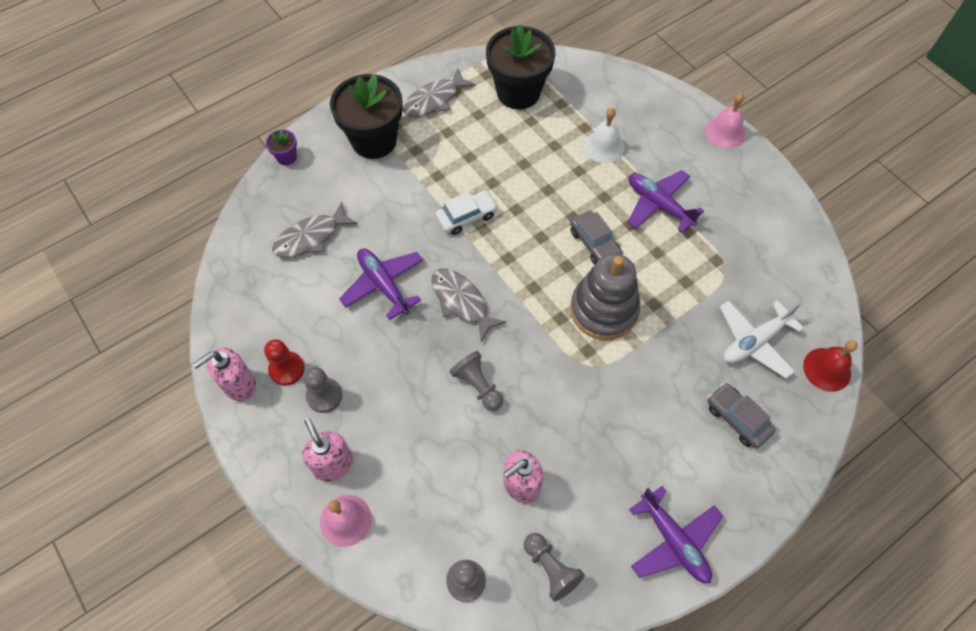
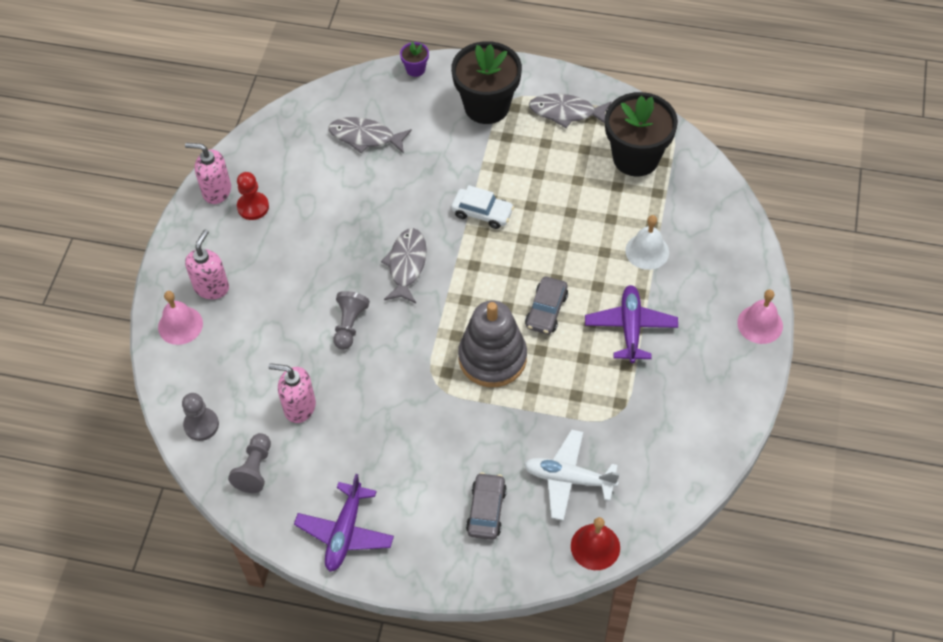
camera: 50 degrees right, 5 degrees down
(324, 395) = (254, 243): grey pawn -> none
(383, 285) = (372, 209): purple plane -> none

